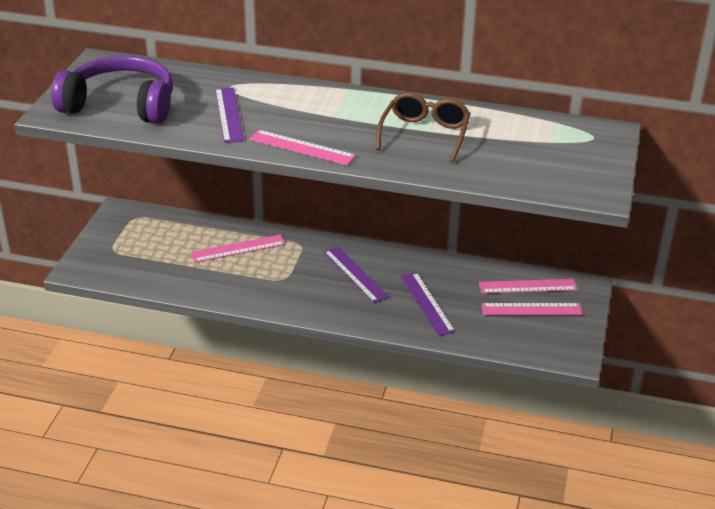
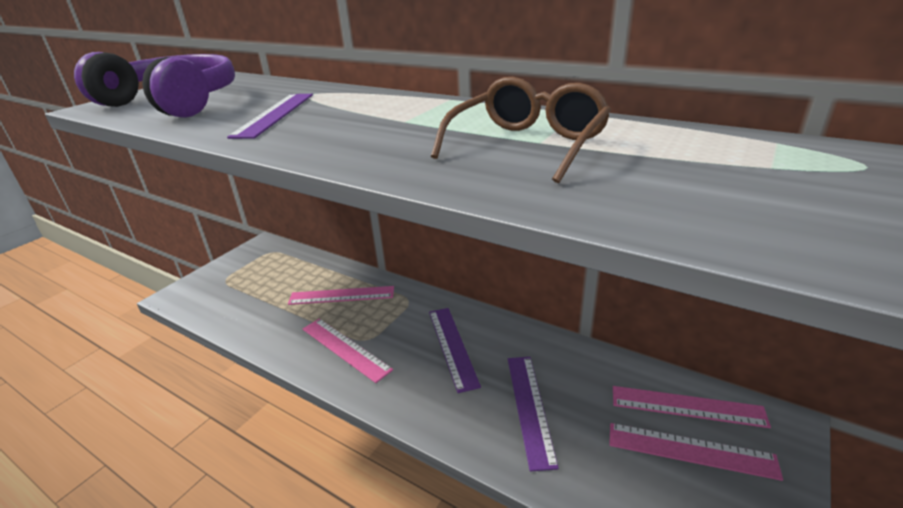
camera: 20 degrees right, 5 degrees down
(301, 148) = (322, 149): pink ruler -> pink ruler (345, 349)

